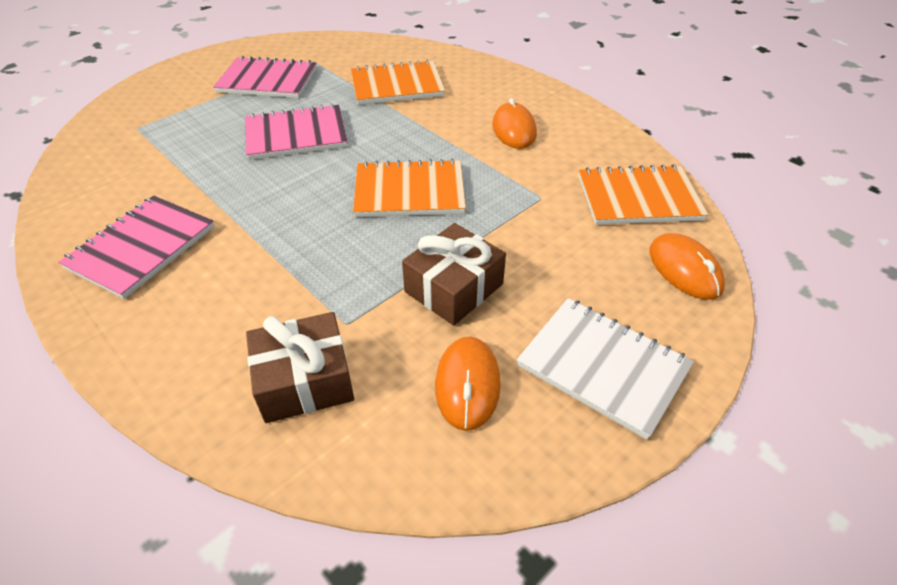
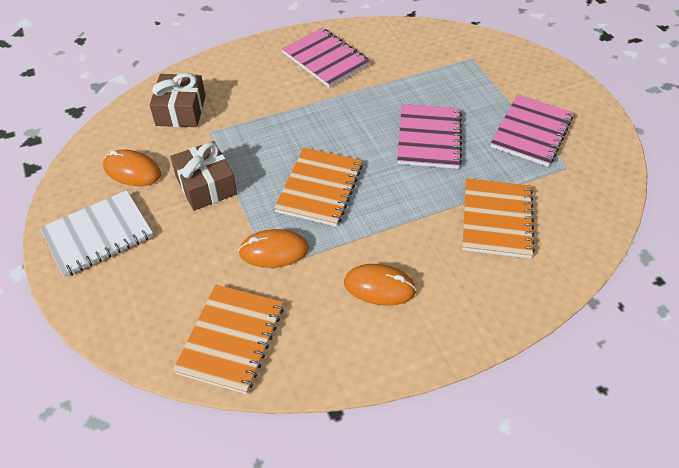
camera: 110 degrees right, 5 degrees up
(684, 269) = (137, 325): orange mouse -> orange mouse (274, 251)

